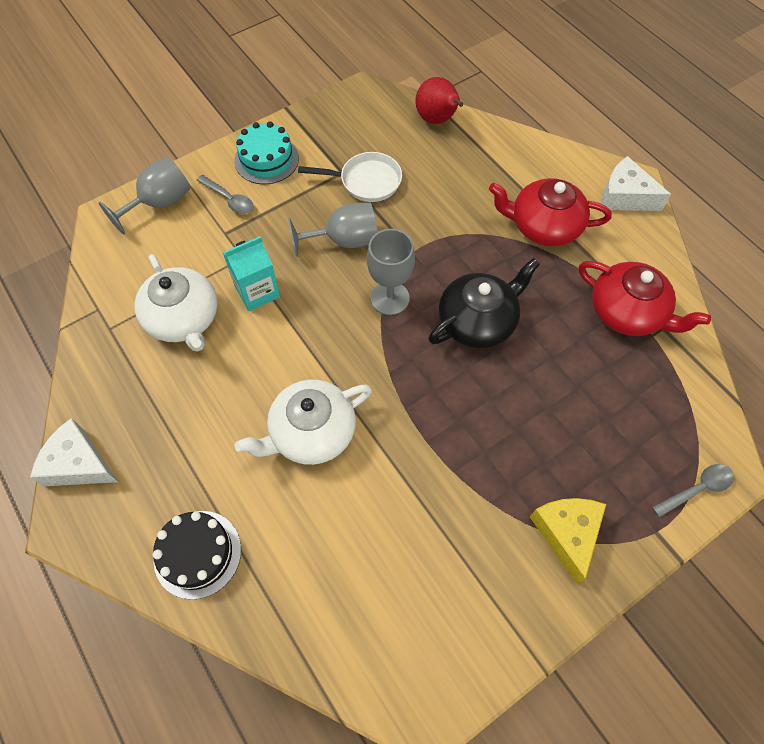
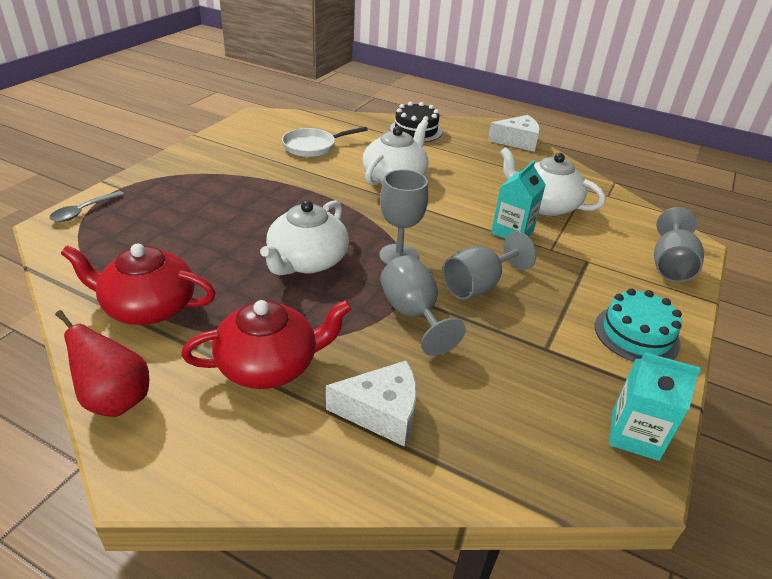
camera: 150 degrees right, 25 degrees down
(229, 199) = (619, 286): grey spoon -> none
(342, 108) = (635, 435): none -> turquoise carton
(366, 181) = (511, 347): white pan -> white pan (313, 146)
(417, 232) = (413, 314): none -> grey goblet
(437, 120) = (495, 469): red pear -> red pear (115, 400)
(478, 321) = (307, 261): black teapot -> white teapot
(567, 533) = (190, 175): yellow cheese -> none
(625, 196) = (158, 444): white cheese -> white cheese (382, 412)

